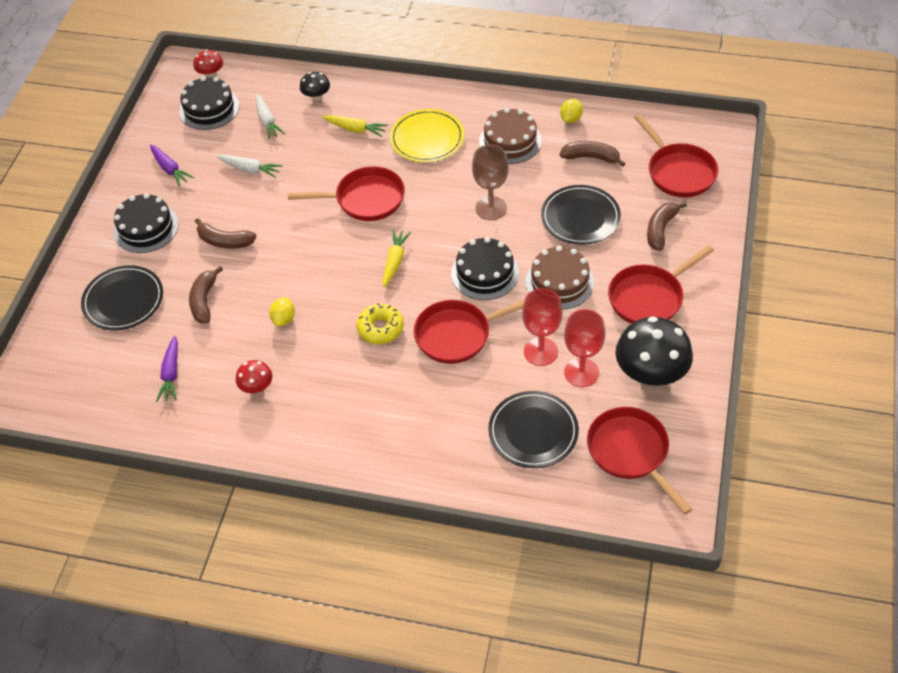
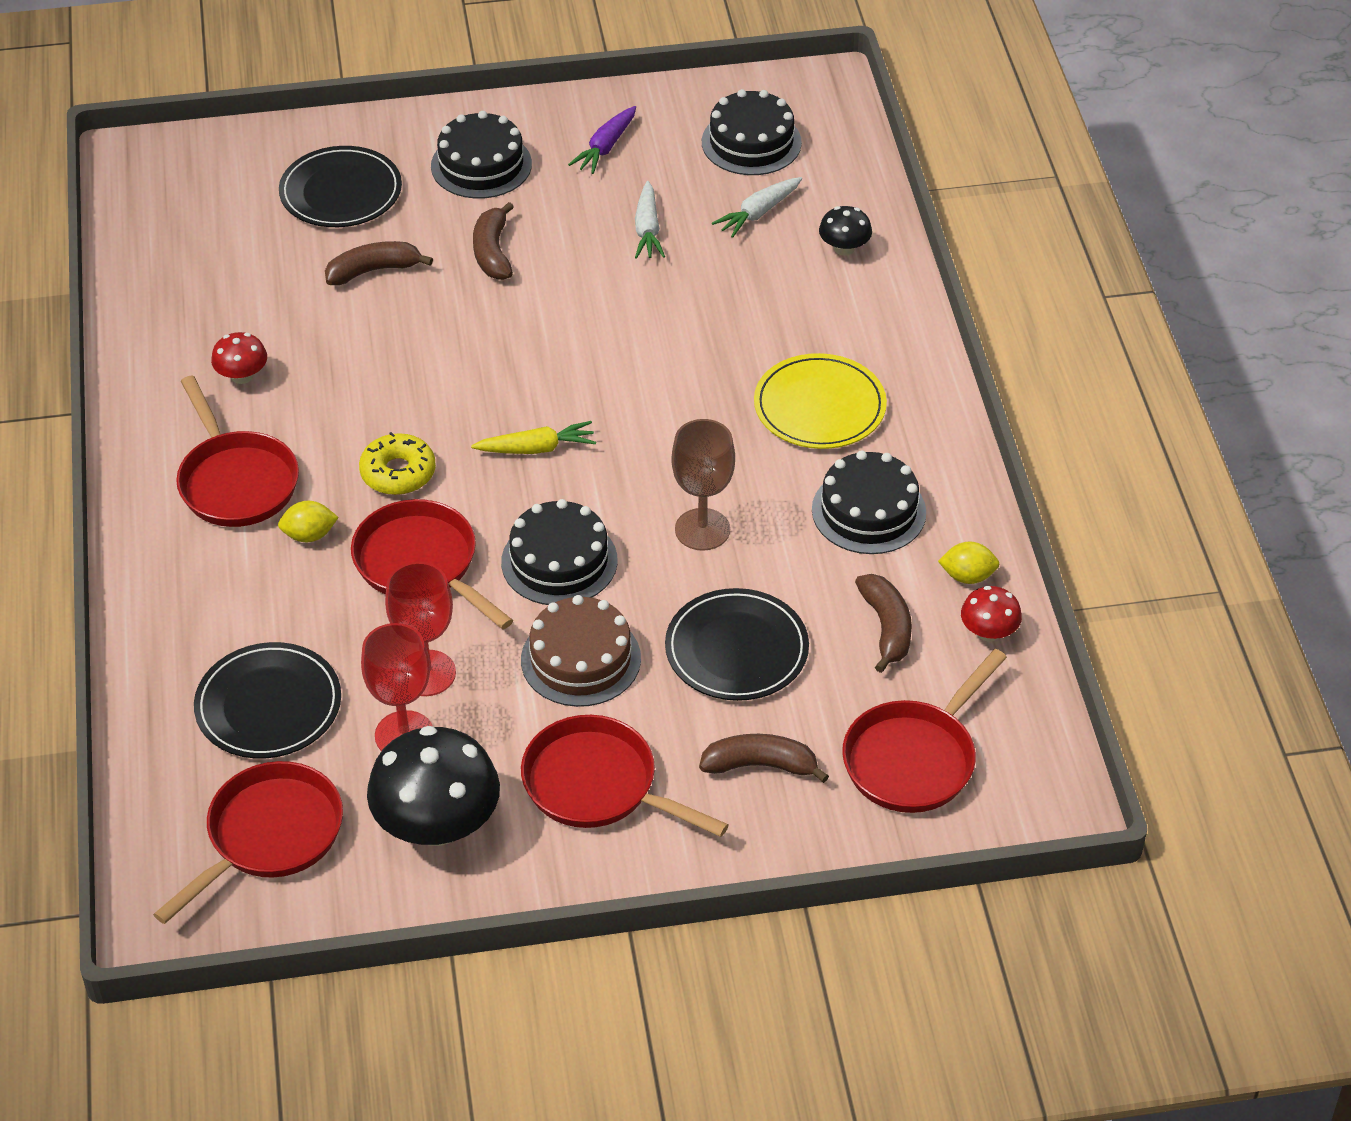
camera: 65 degrees right, 5 degrees down
(171, 374) = (233, 284): purple carrot -> none
(211, 74) = (826, 118): red mushroom -> red mushroom (988, 632)
(284, 319) = (373, 363): yellow lemon -> yellow lemon (309, 535)
(355, 129) = (795, 316): yellow carrot -> none
(365, 199) = (648, 375): red pan -> red pan (236, 481)
(510, 141) = (868, 511): brown cake -> black cake

